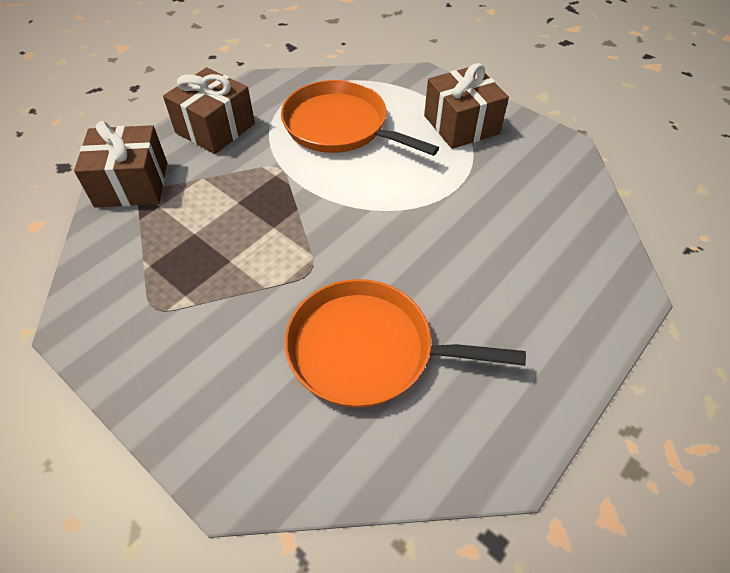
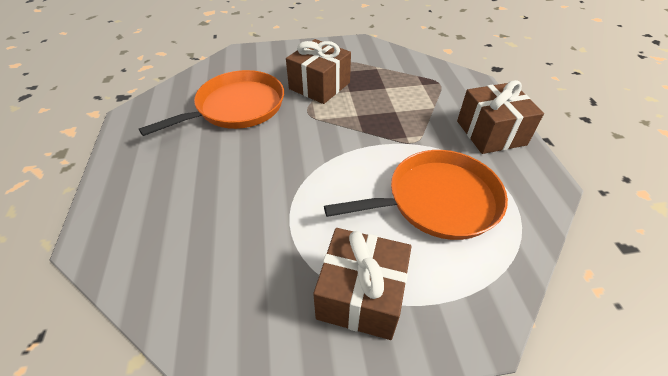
camera: 130 degrees right, 5 degrees down
(132, 184) = (453, 82): brown gift -> brown gift (319, 86)

